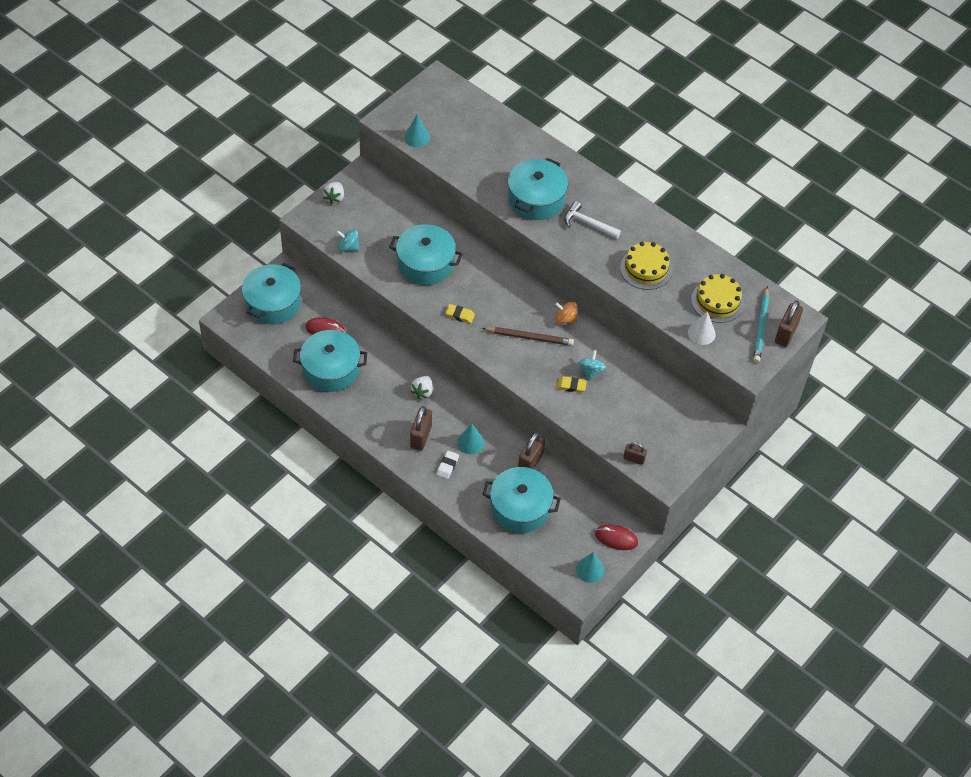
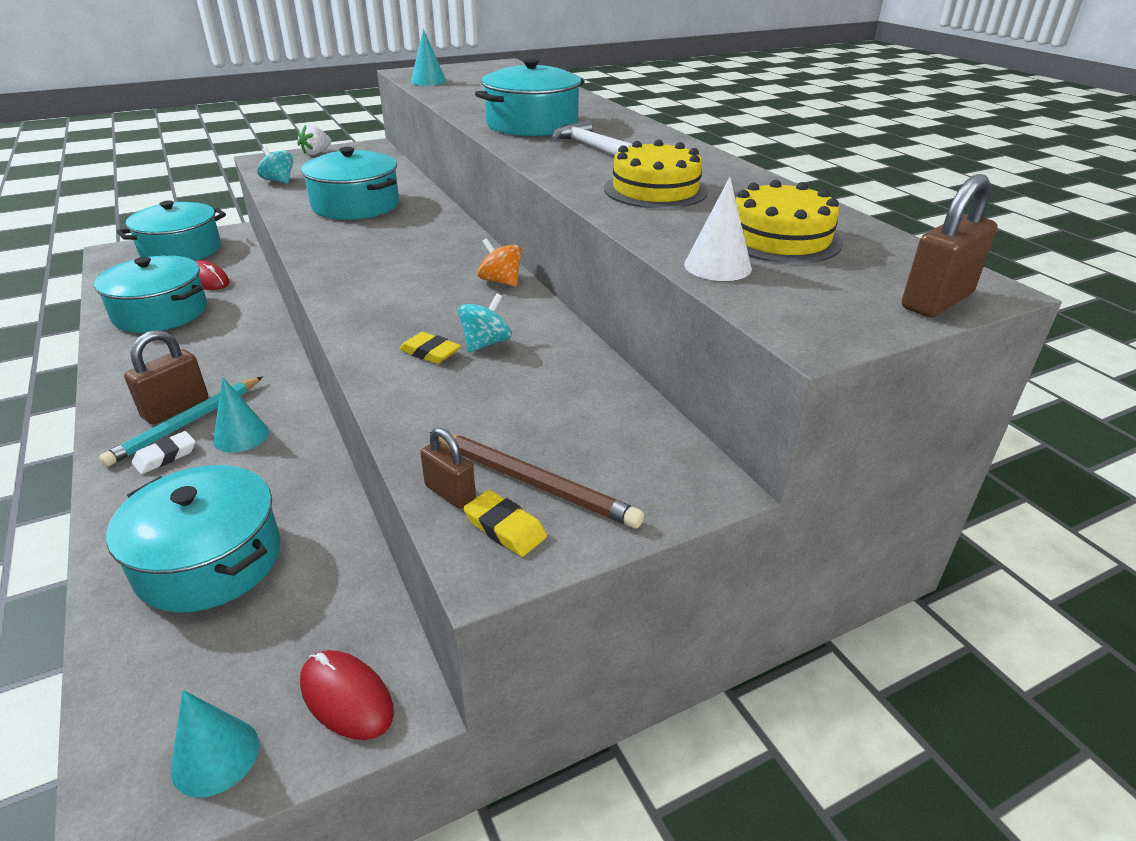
camera: 25 degrees right, 20 degrees down
(422, 392) = (247, 360): white strawberry -> none
(460, 315) = (341, 249): yellow eraser -> yellow eraser (505, 528)
(529, 337) = (420, 287): brown pencil -> brown pencil (534, 482)
(530, 462) = (310, 491): brown padlock -> none
(761, 327) = (871, 282): turquoise pencil -> turquoise pencil (186, 423)

